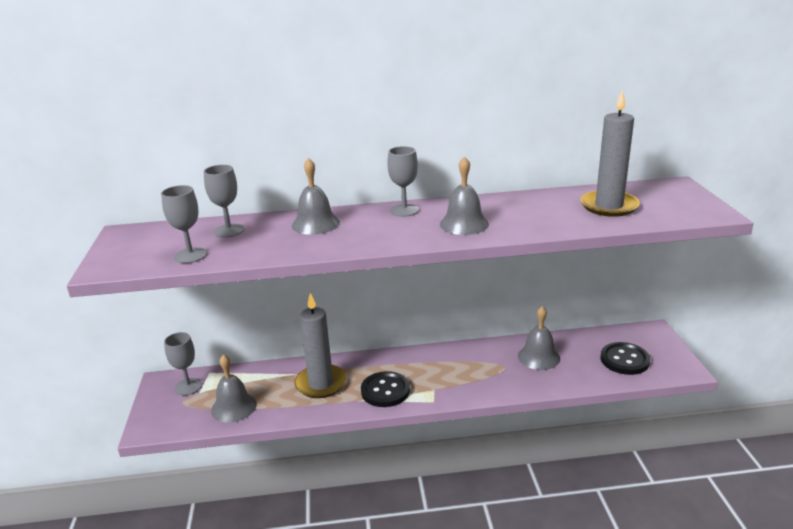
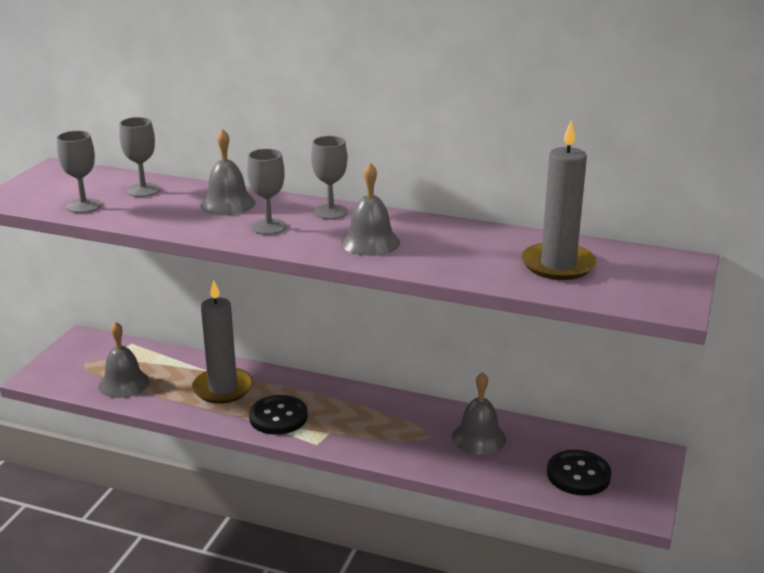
camera: 25 degrees right, 0 degrees up
(188, 387) = (101, 351): grey goblet -> grey goblet (269, 227)

